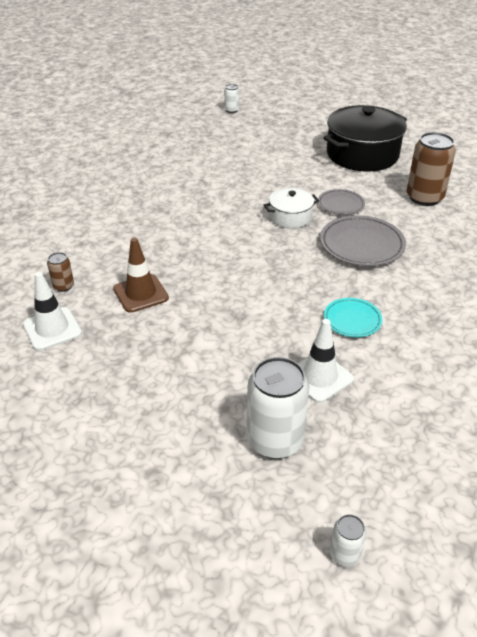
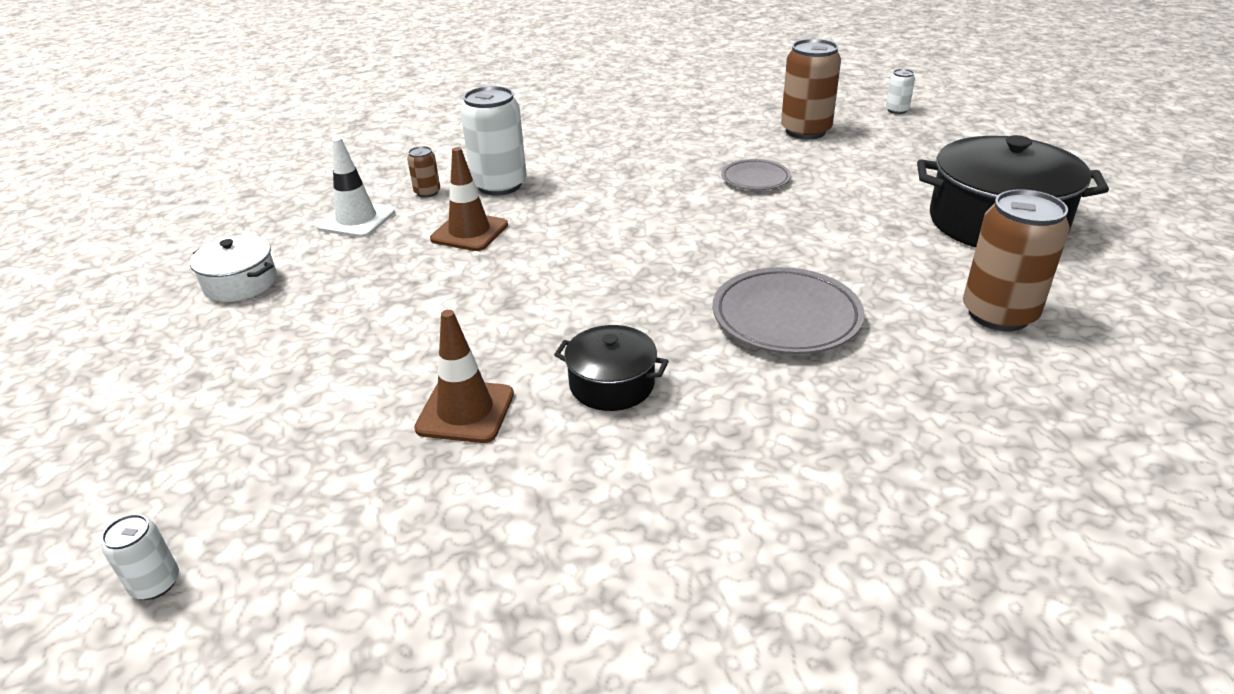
camera: 50 degrees right, 5 degrees down
(209, 142) = (805, 131): none -> brown can
(275, 440) = (316, 432): white can -> white can (499, 185)
(290, 217) = (754, 243): white pot -> white pot (240, 283)
(319, 377) = (465, 411): white traffic cone -> brown traffic cone
(341, 205) = (846, 262): grey plate -> grey plate (755, 179)
(352, 320) = (612, 384): turquoise plate -> black pot

